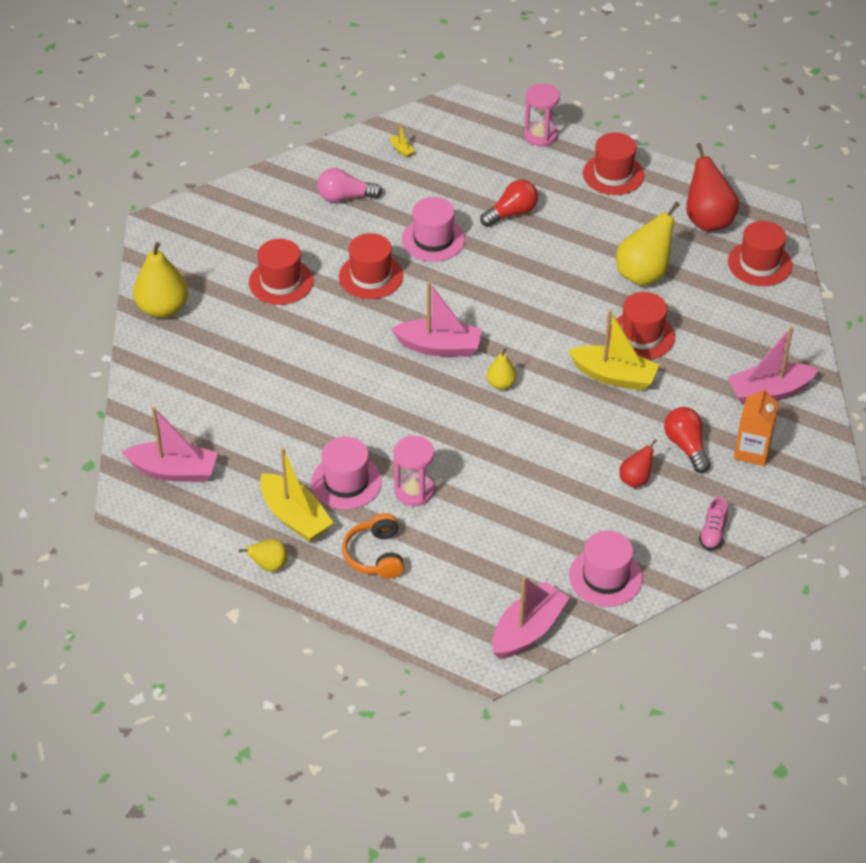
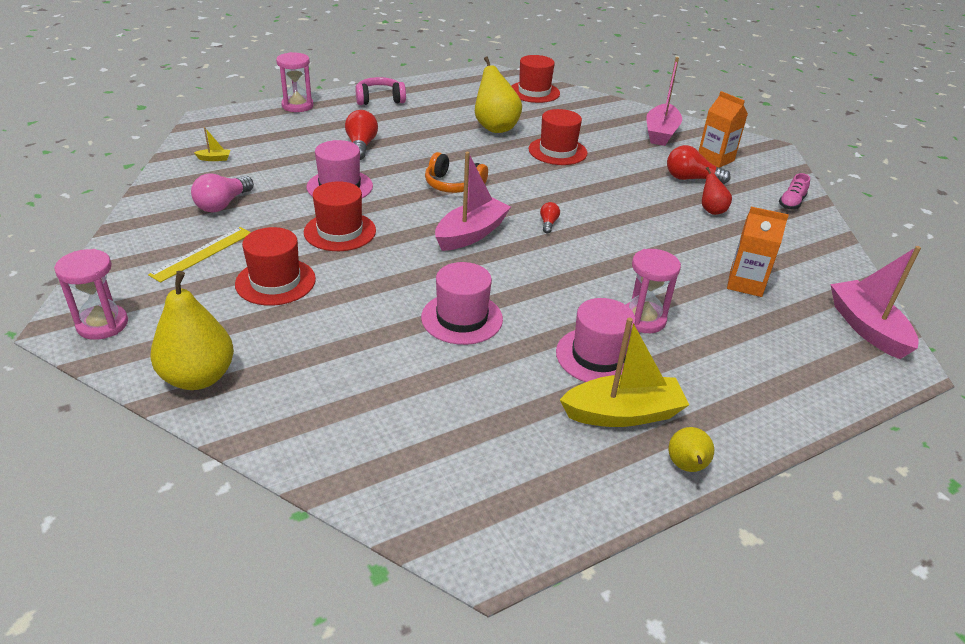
camera: 60 degrees left, 10 degrees down
(170, 237) = (102, 324): none -> pink hourglass
(174, 471) = (469, 484): pink boat -> none
(278, 228) = (202, 253): none -> yellow ruler
(376, 555) = (717, 379): orange headphones -> orange headphones (453, 185)
(501, 384) = (548, 223): yellow pear -> red light bulb
(525, 537) = (745, 284): none -> orange carton
(605, 577) = (817, 264): pink hat -> pink hat (462, 318)
(613, 174) = (380, 99): red hat -> pink headphones
(614, 376) = (589, 176): yellow boat -> none
(707, 220) = (471, 91): red pear -> none
(712, 532) = (791, 203): pink shoe -> pink shoe turned 75 degrees clockwise

